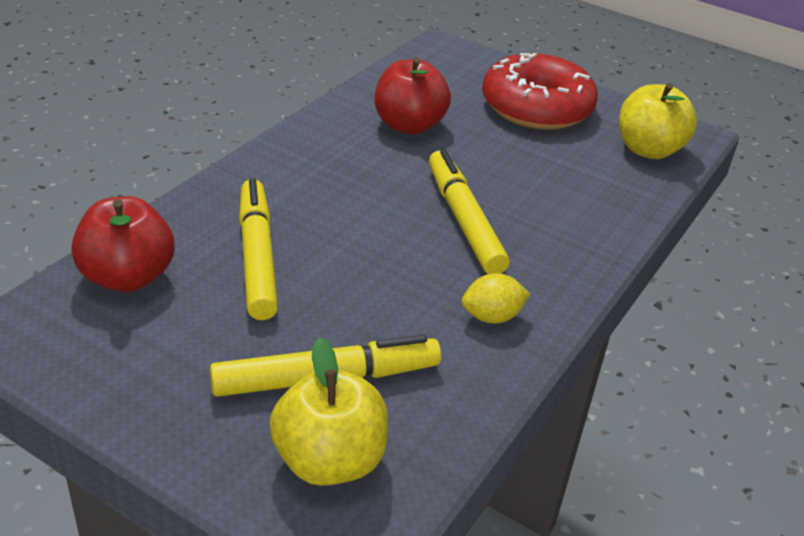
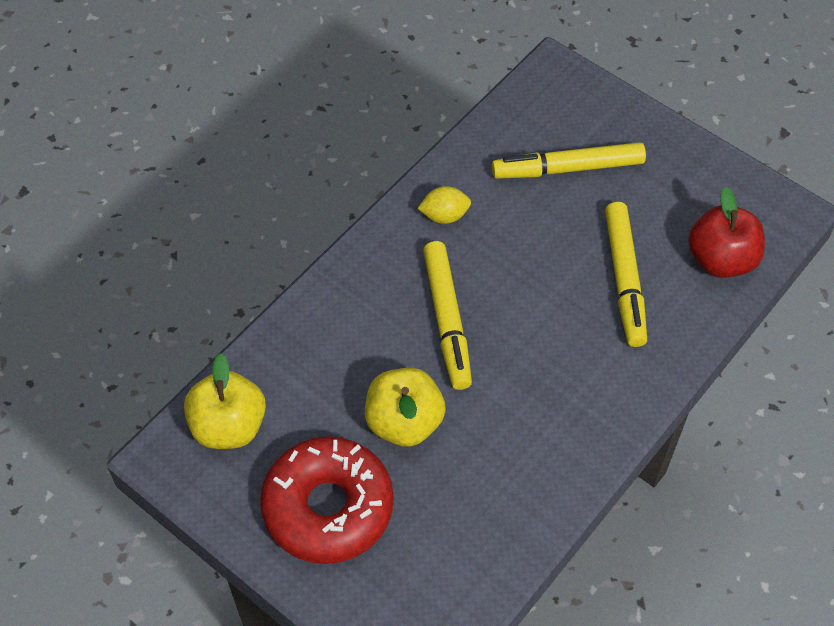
camera: 170 degrees left, 20 degrees up
(329, 461) = (565, 114): yellow apple -> yellow apple (404, 422)
(409, 125) = (481, 468): red apple -> none

